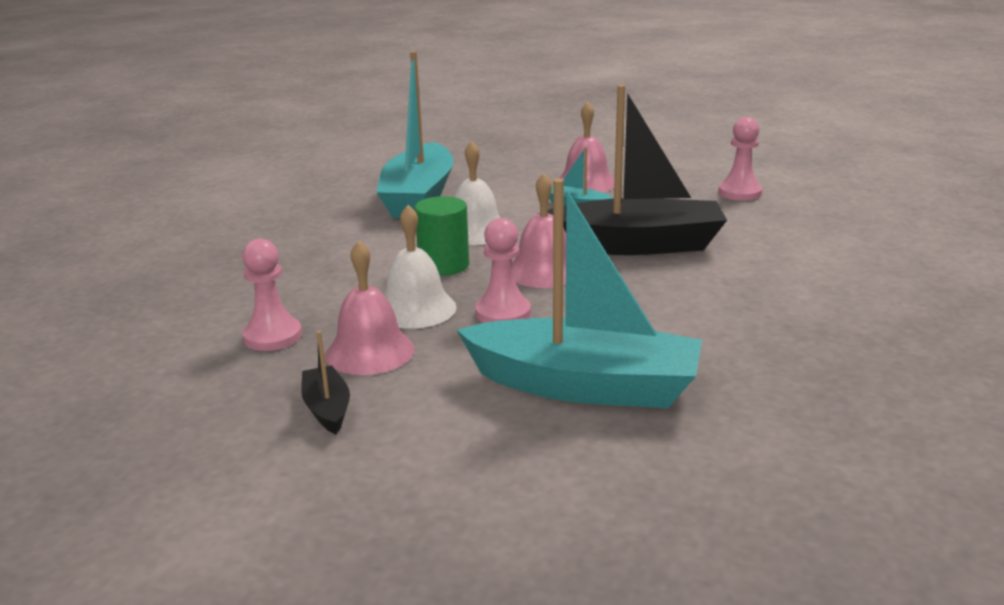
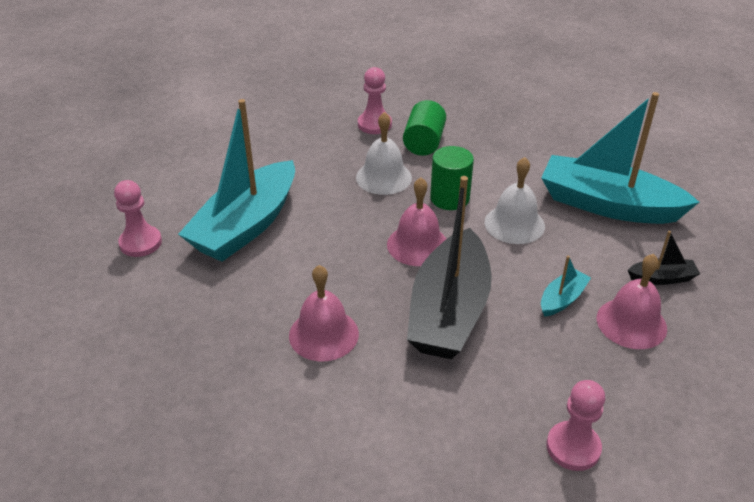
camera: 105 degrees right, 15 degrees up
(319, 295) = (424, 142): none -> green cylinder
(327, 409) = (283, 137): black boat -> black boat (662, 278)
(370, 351) = (336, 155): pink bell -> pink bell (323, 334)
(503, 313) = (357, 212): pink pawn -> pink pawn (140, 243)

